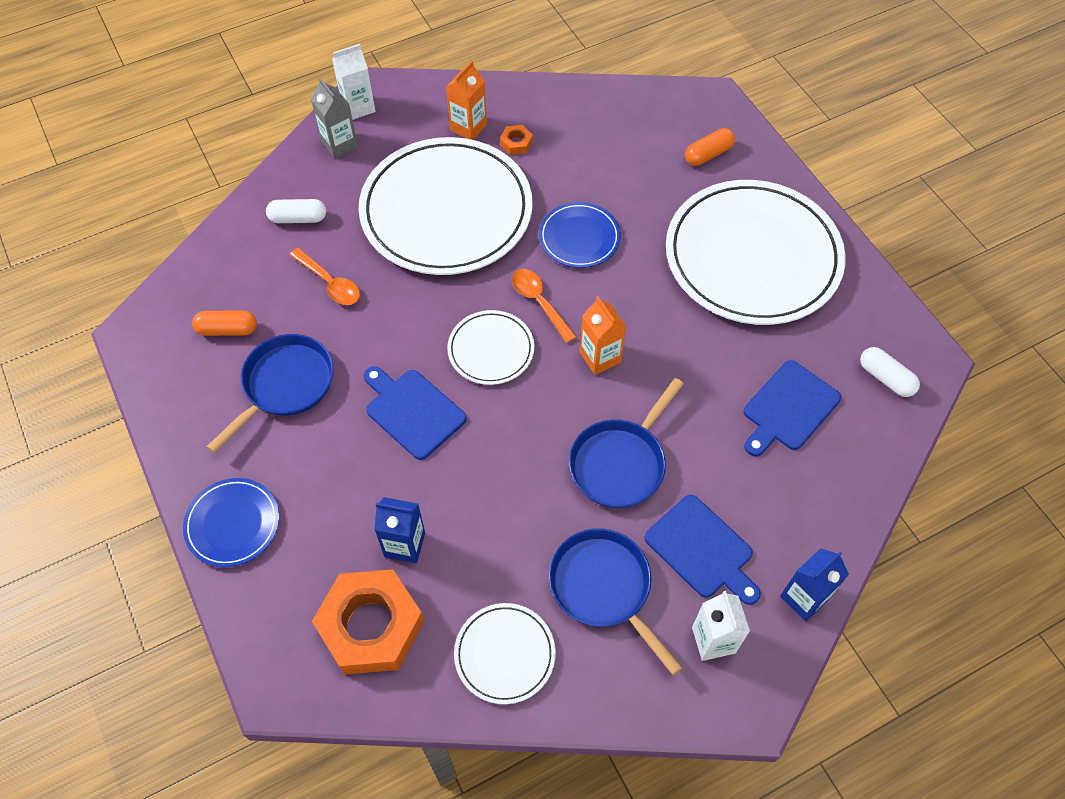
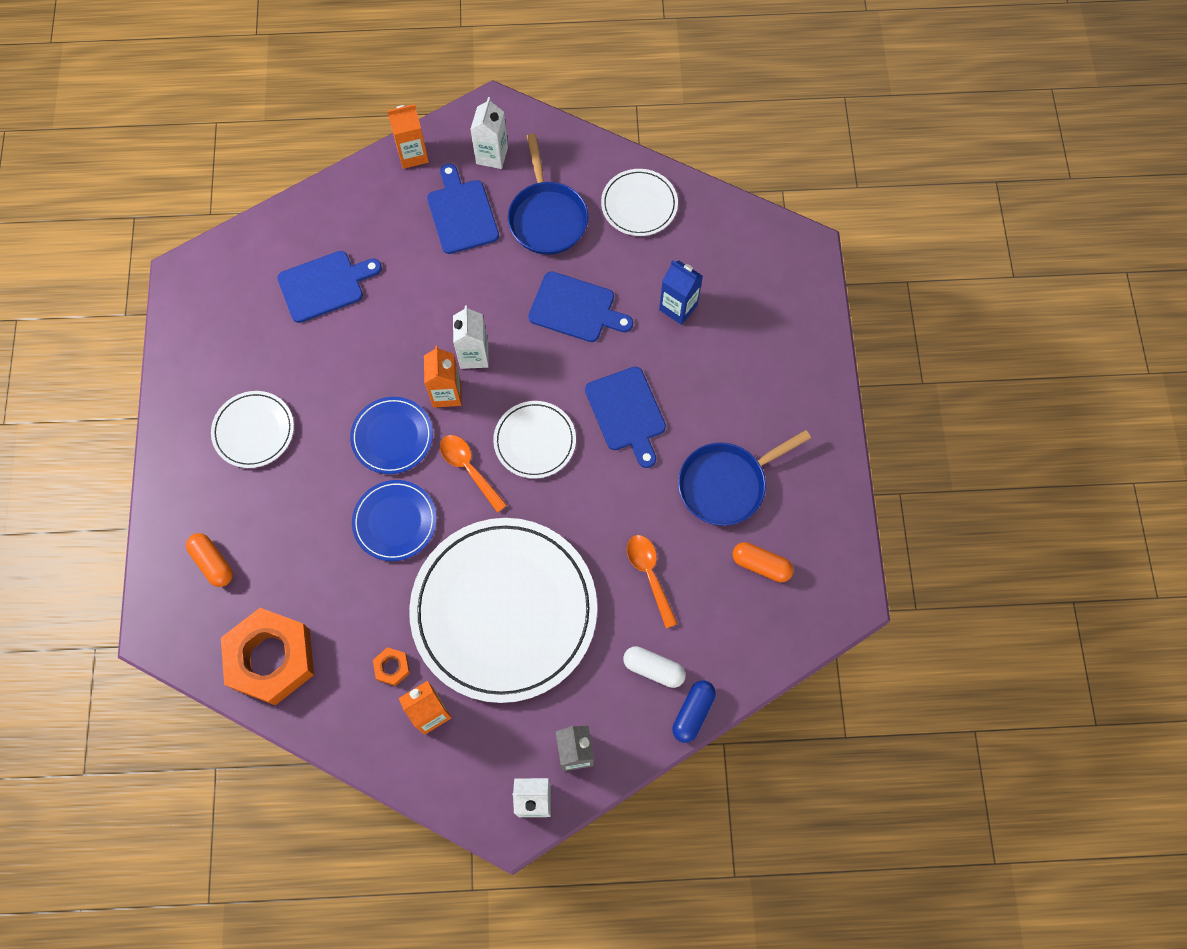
camera: 155 degrees left, 10 degrees up
(233, 524) = (806, 379): blue plate -> blue plate (392, 437)
(252, 202) = (693, 713): none -> blue capsule
(370, 626) = (726, 261): orange nut -> orange nut (271, 659)
(517, 495) = (575, 308): none -> blue cutting board
(539, 302) = (469, 469): orange spoon -> orange spoon turned 150 degrees clockwise
(595, 403) = (474, 355): none -> white carton
(620, 462) = (482, 299): blue pan -> none
(708, 154) = (213, 563): orange capsule -> orange capsule turned 60 degrees clockwise
(752, 257) = (254, 431): white plate -> white plate, size x0.47
(804, 598) = (412, 155): blue carton -> orange carton
(886, 378) = (230, 276): white capsule -> none

